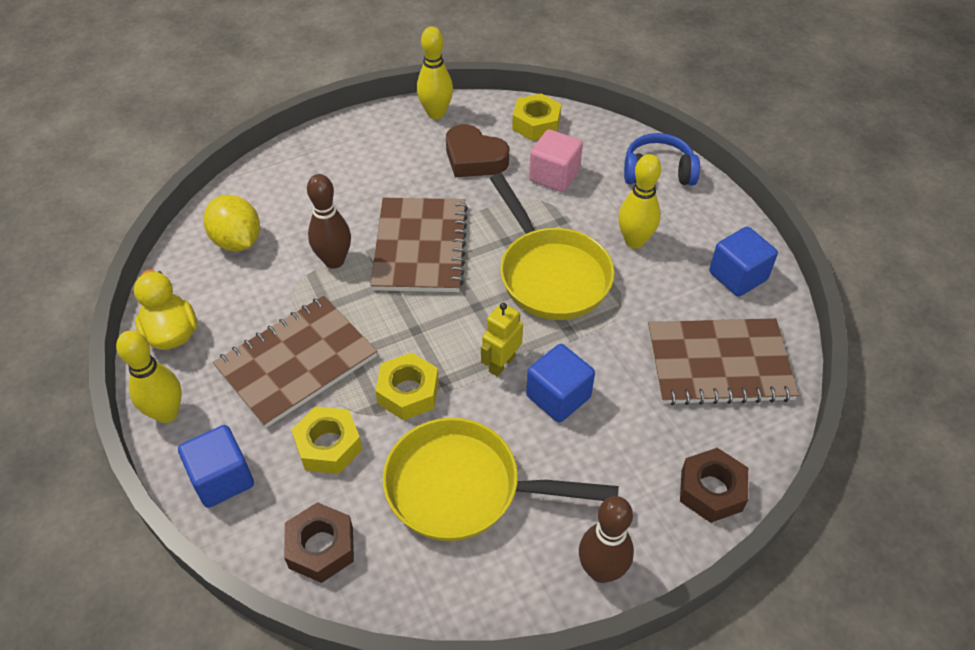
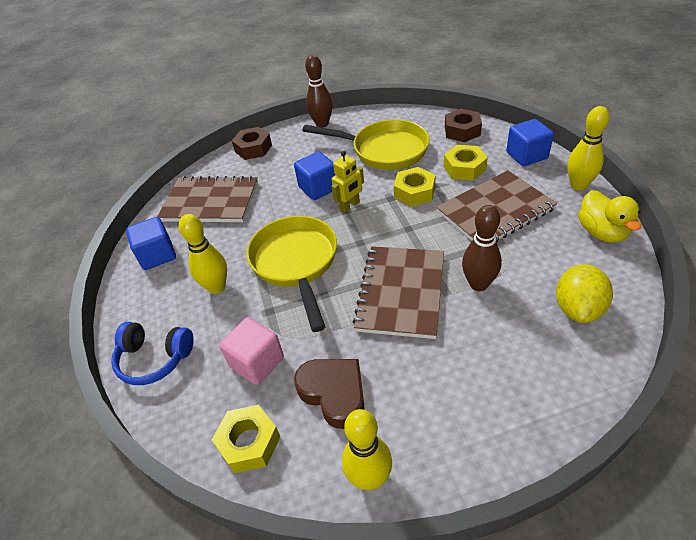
camera: 165 degrees left, 5 degrees down
(237, 241) = (578, 308): yellow lemon -> yellow lemon turned 45 degrees clockwise

